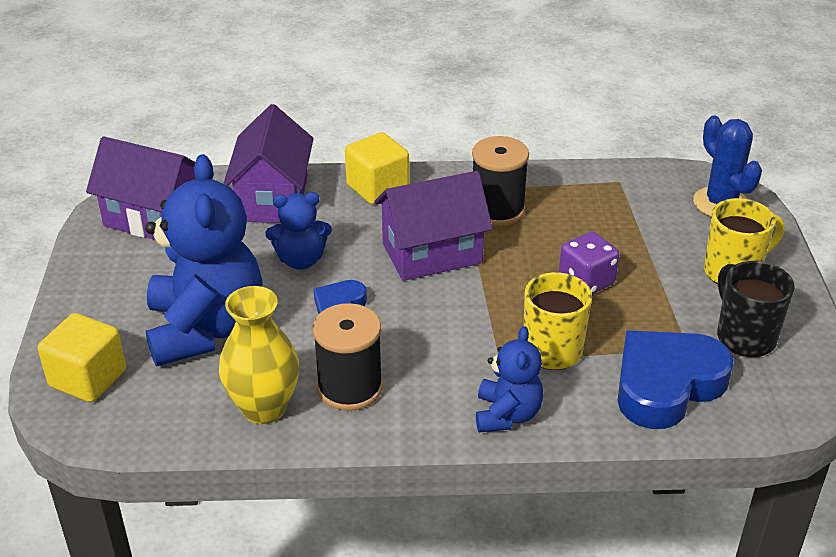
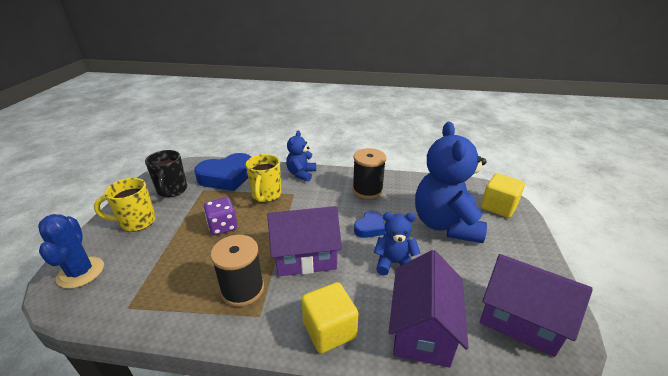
camera: 170 degrees left, 5 degrees down
(264, 408) = (407, 186): yellow vase -> none

